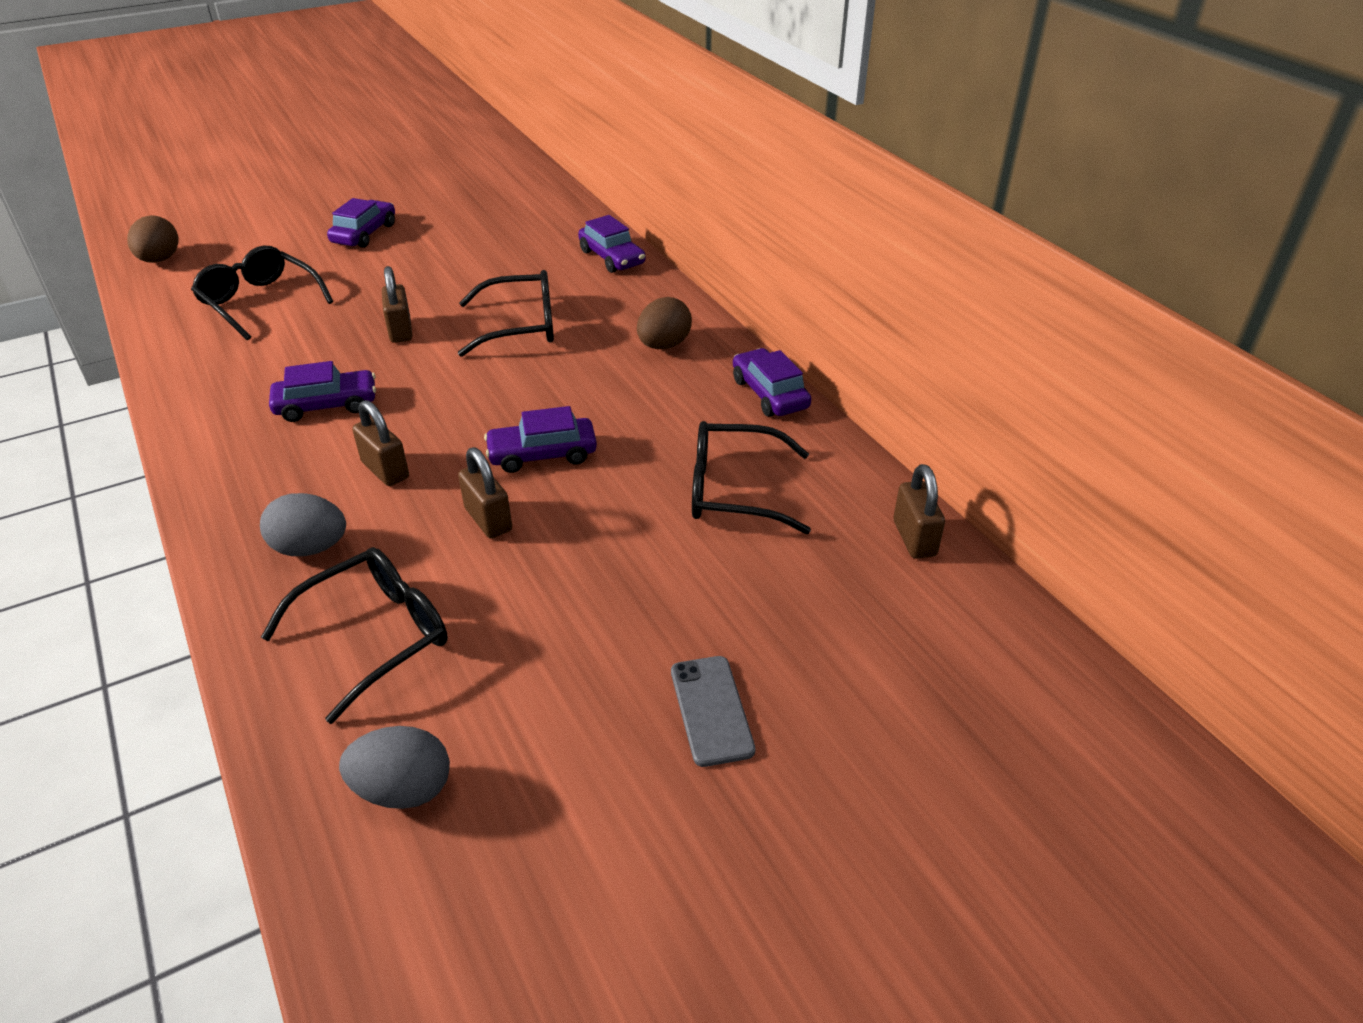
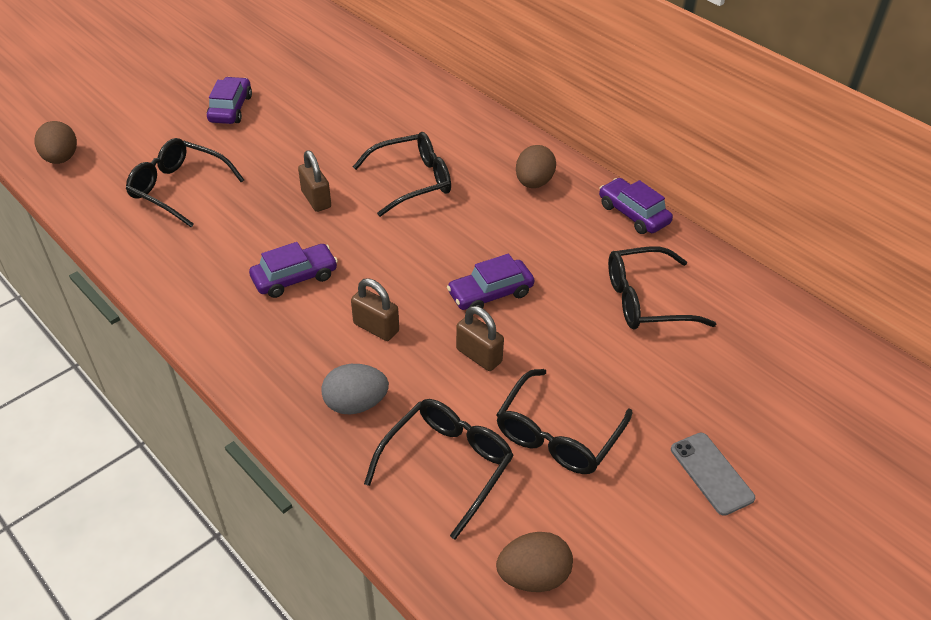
camera: 15 degrees left, 5 degrees up
(403, 789) = (533, 576): grey egg -> brown egg
(534, 625) = (558, 434): none -> black glasses
(611, 257) = (452, 106): purple car -> none
(914, 538) = (786, 317): brown padlock -> none

